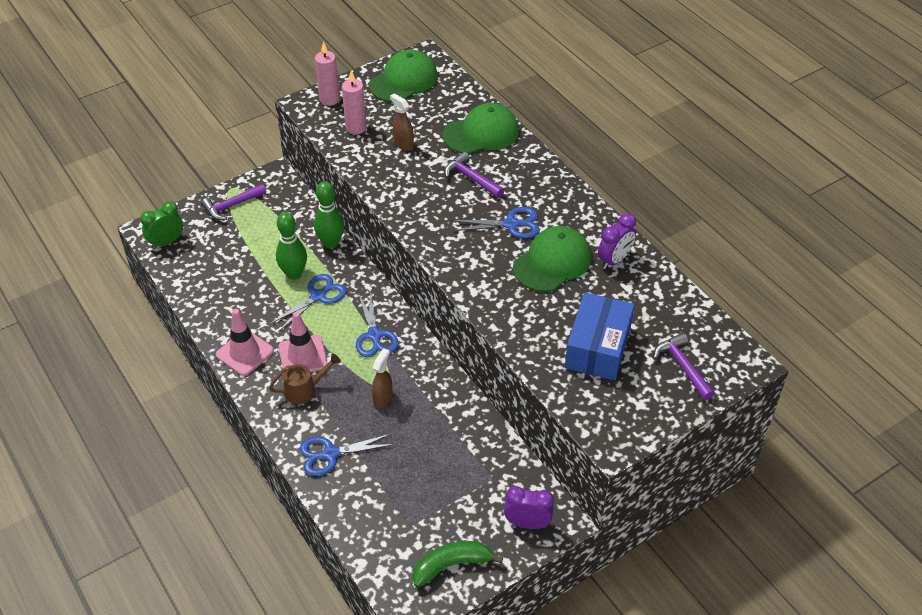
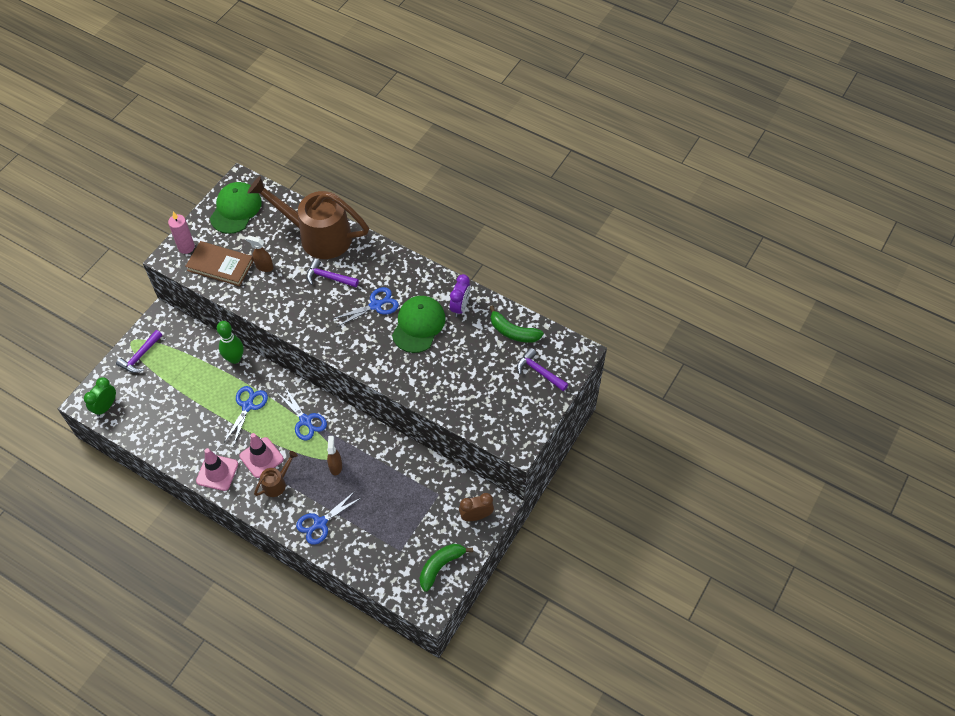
camera: 25 degrees left, 10 degrees up
(294, 274) = (220, 395): green bowling pin -> none
(356, 128) = (220, 265): pink candle -> brown book
(481, 133) = (318, 236): green cap -> brown watering can
(527, 523) = (476, 516): purple clock -> brown clock
(598, 347) = (478, 379): blue box -> none
(669, 310) = (513, 332): none -> green banana

